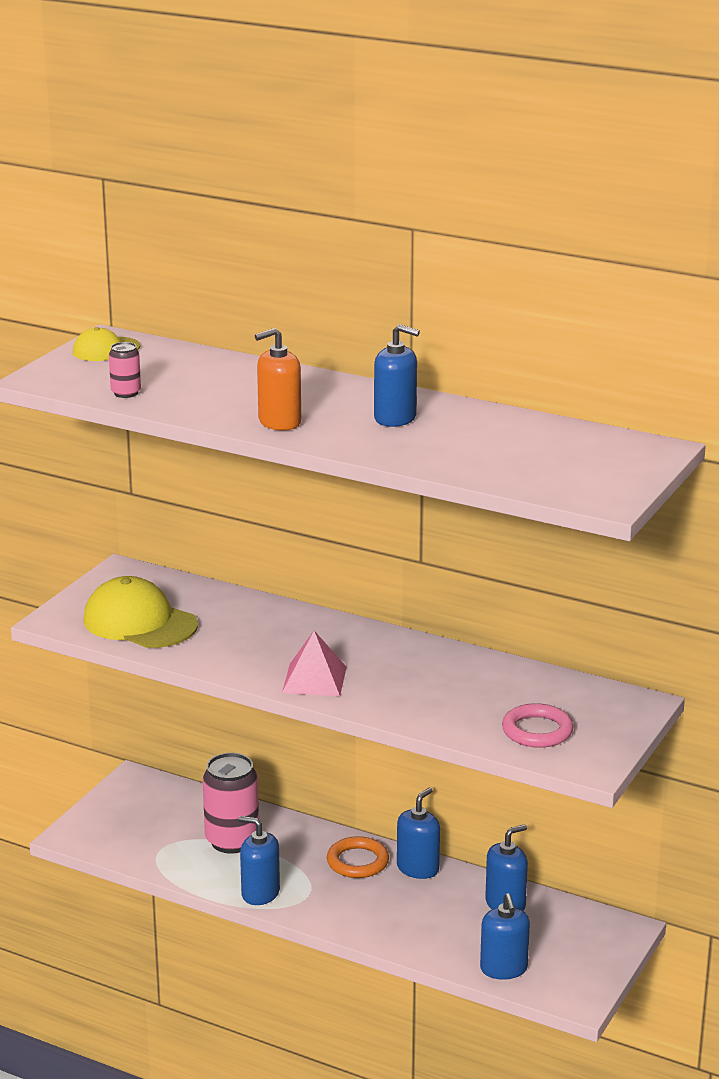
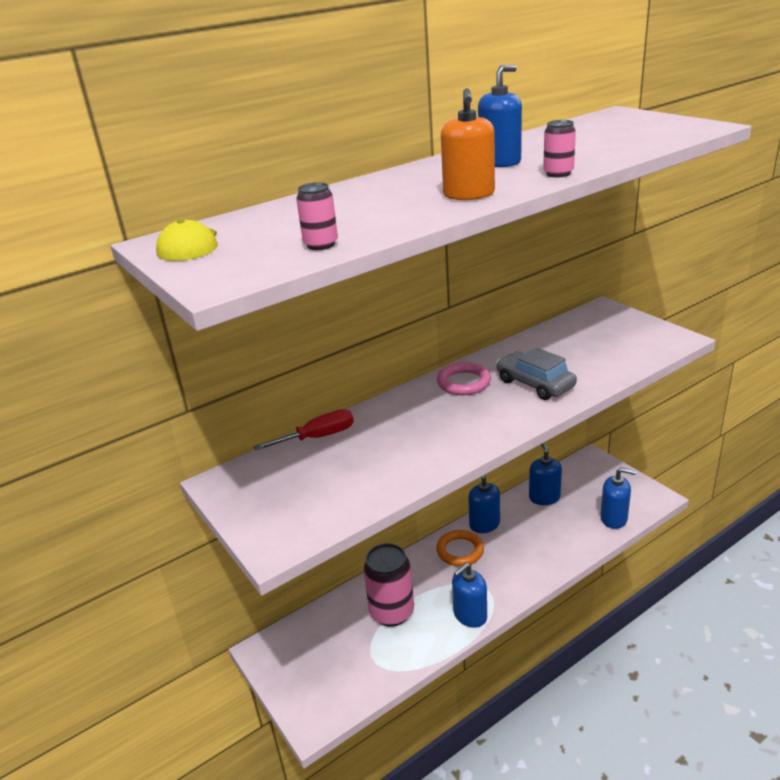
camera: 60 degrees left, 5 degrees up
(139, 622) = (328, 491): yellow cap -> none
(220, 595) = (318, 437): none -> red screwdriver
(314, 679) = (496, 419): pink pyramid -> none
(365, 449) = (558, 174): none -> pink can
(404, 688) = (535, 384): none -> grey car
(537, 731) = (623, 347): pink ring -> pink ring (463, 382)

